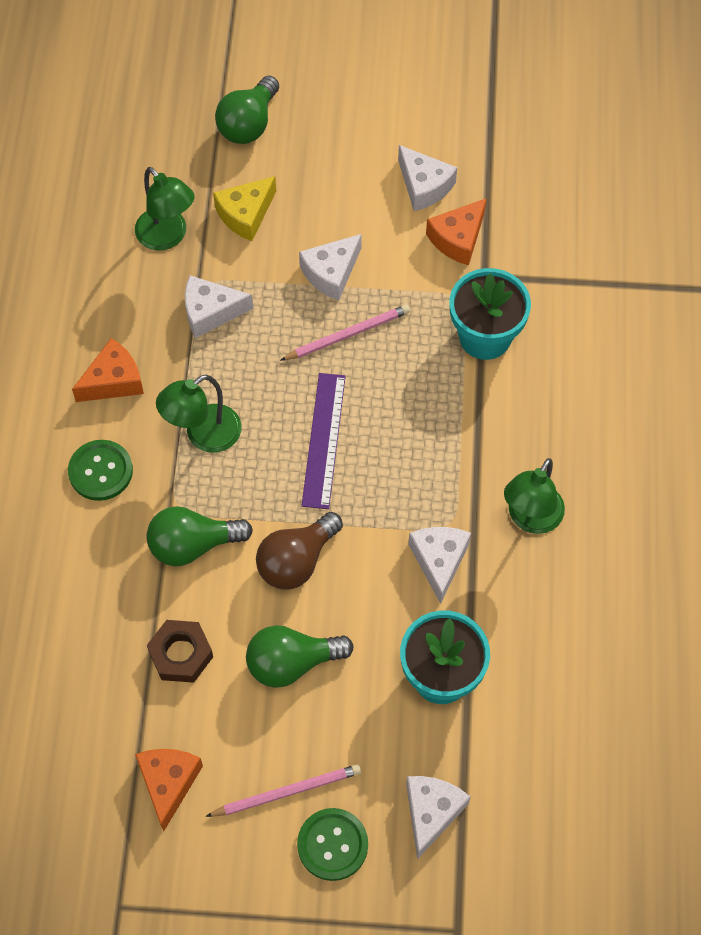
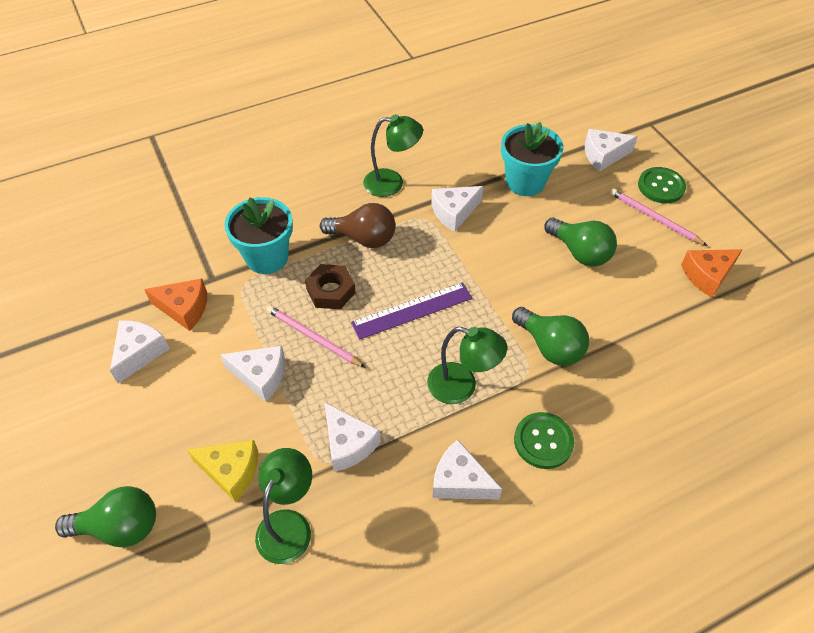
camera: 120 degrees left, 10 degrees down
(114, 381) = (460, 481): orange cheese -> white cheese
(181, 654) = (628, 312): brown nut -> brown nut (331, 291)
(296, 561) = (512, 282): brown light bulb -> brown light bulb (363, 238)

